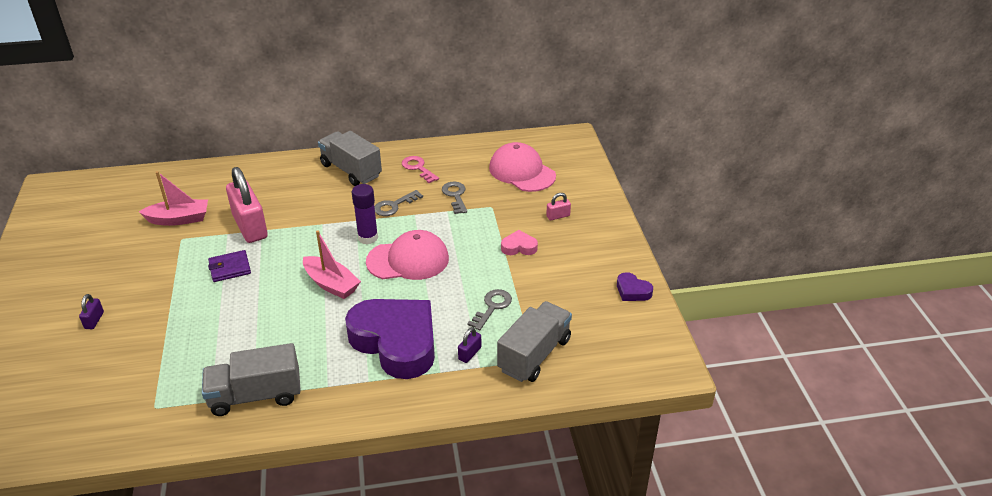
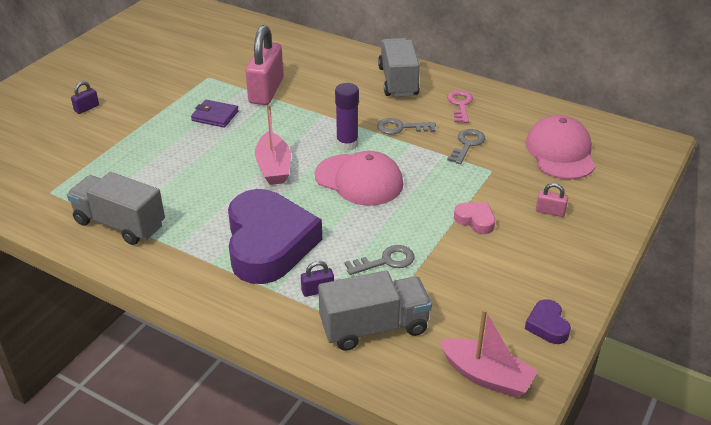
camera: 40 degrees right, 0 degrees up
(179, 219) = (223, 61): pink boat -> pink boat (486, 376)

